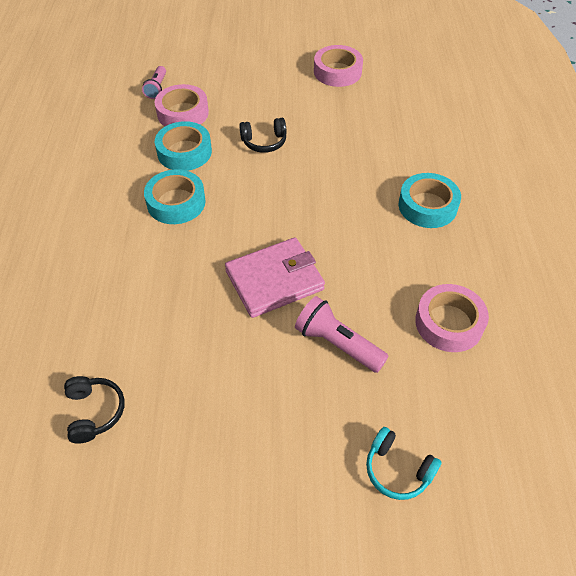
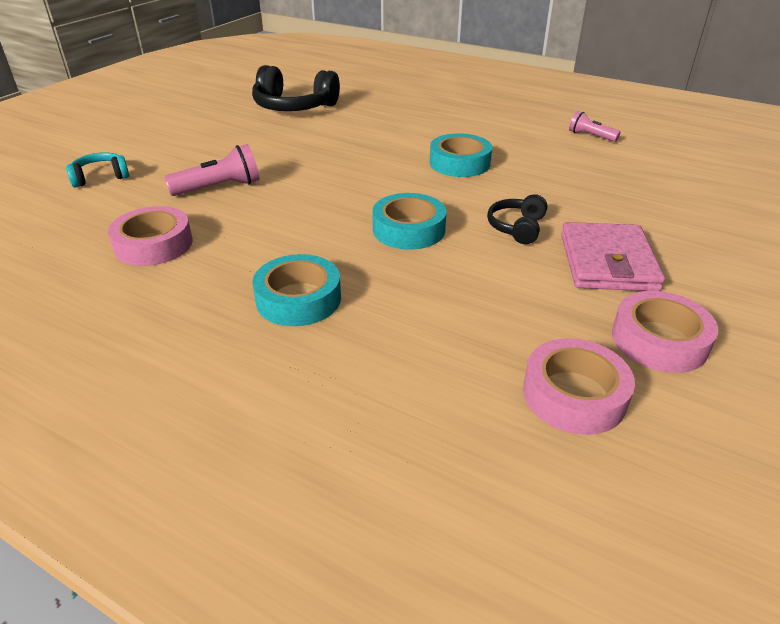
camera: 120 degrees right, 15 degrees down
(95, 412) = (294, 107): black headphones -> black headphones, size x1.86
(157, 88) = (670, 190): pink flashlight -> pink flashlight (590, 136)
(183, 113) = (608, 194): pink tape -> pink tape (574, 395)
(184, 152) = (534, 181): turquoise tape -> turquoise tape (408, 229)
(274, 280) = (316, 181): pink wallet -> pink wallet (607, 262)

